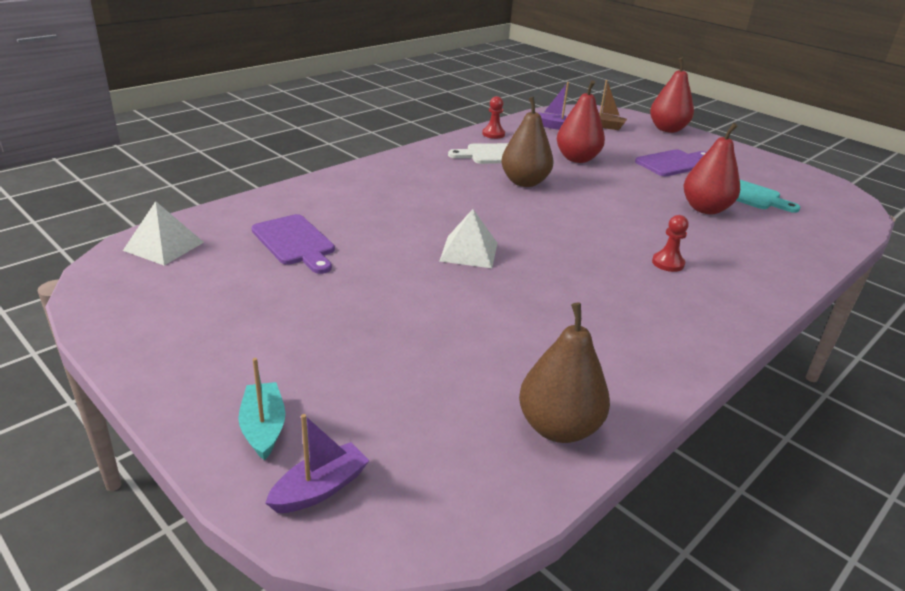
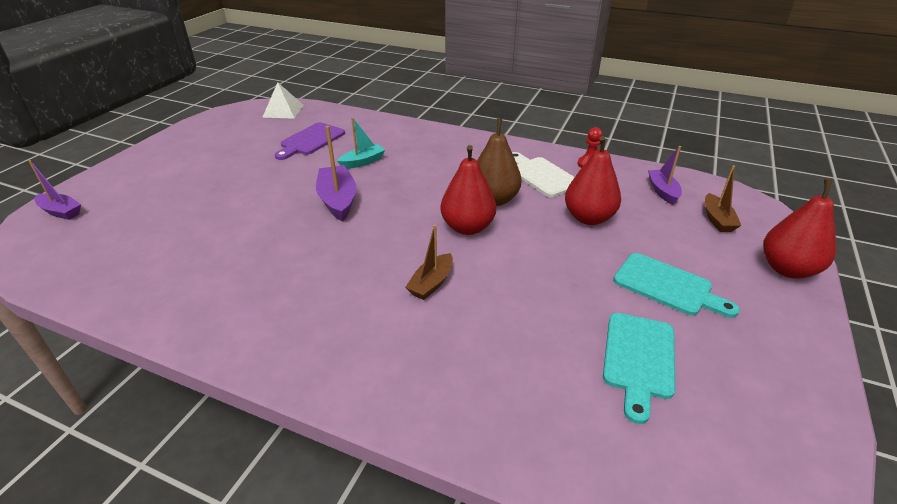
camera: 70 degrees right, 5 degrees up
(263, 428) = (112, 184): turquoise boat -> turquoise boat (363, 162)
(469, 252) = (338, 200): white pyramid -> purple boat
(558, 427) = (110, 280): brown pear -> none
(641, 237) = (431, 283): none -> brown boat
(668, 263) = (385, 307): red pawn -> none
(673, 163) = (667, 286): purple cutting board -> turquoise cutting board
(705, 209) = (548, 325): red pear -> red pear (467, 227)

